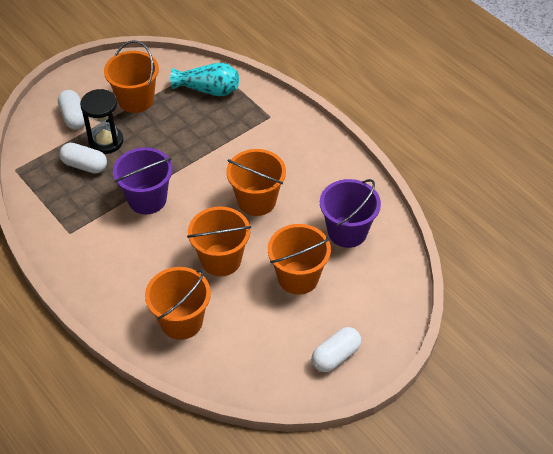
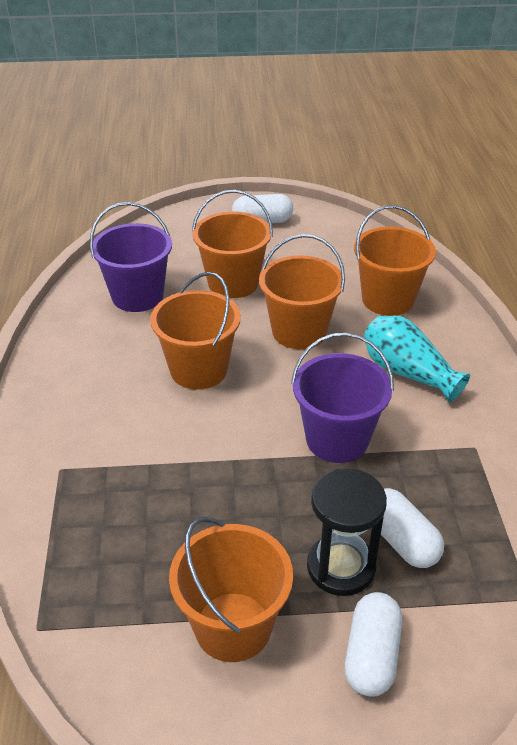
camera: 145 degrees left, 10 degrees down
(208, 90) = (95, 572): turquoise vase -> turquoise vase (408, 372)

